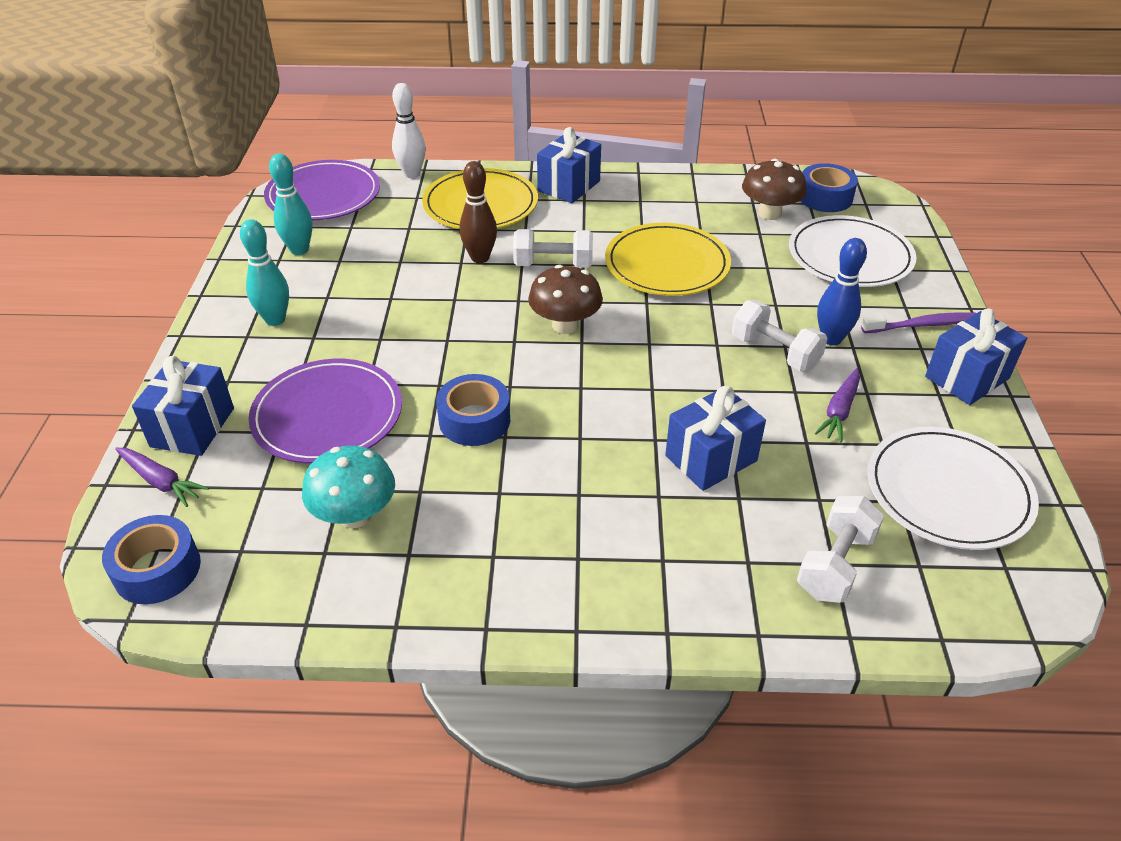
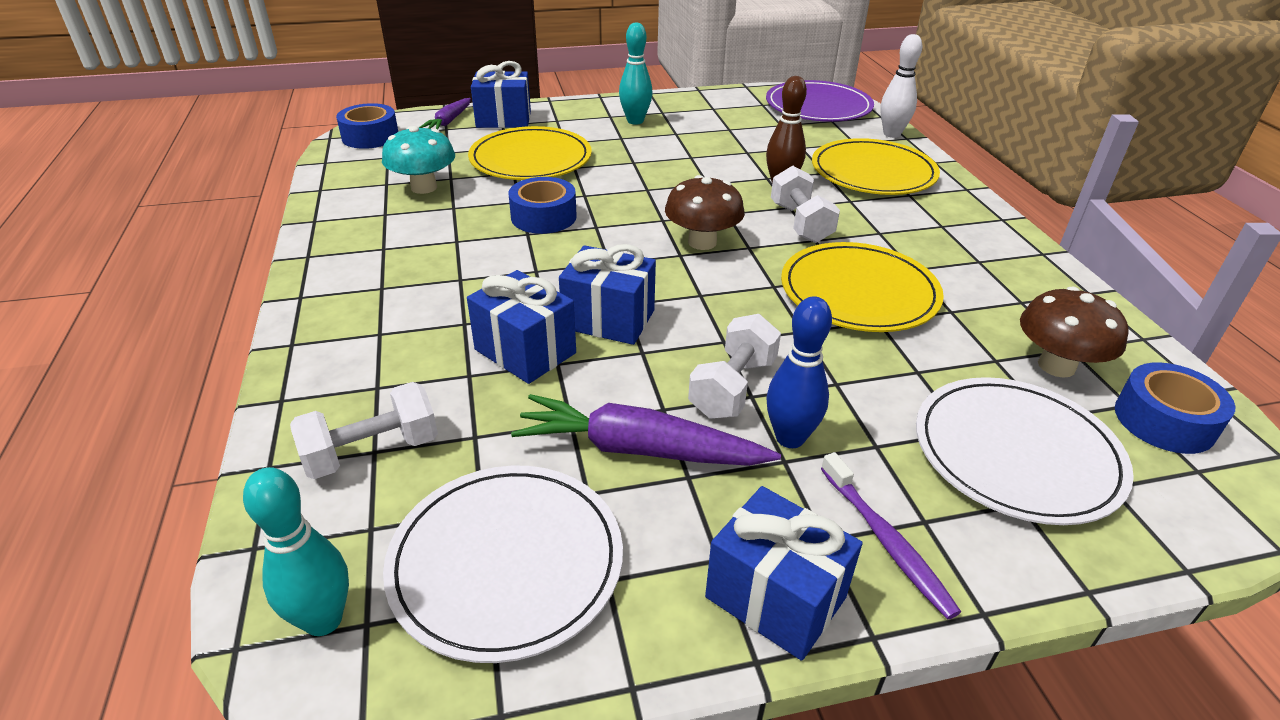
camera: 75 degrees right, 5 degrees down
(299, 250) = (731, 112): turquoise bowling pin -> turquoise bowling pin (323, 620)
(327, 415) = (530, 159): purple plate -> yellow plate
(568, 186) = (959, 213): blue gift -> blue gift (608, 319)
(835, 564) = (372, 452): white dumbbell -> white dumbbell turned 45 degrees counterclockwise
(839, 411) = (638, 449): purple carrot -> purple carrot, size x1.71

